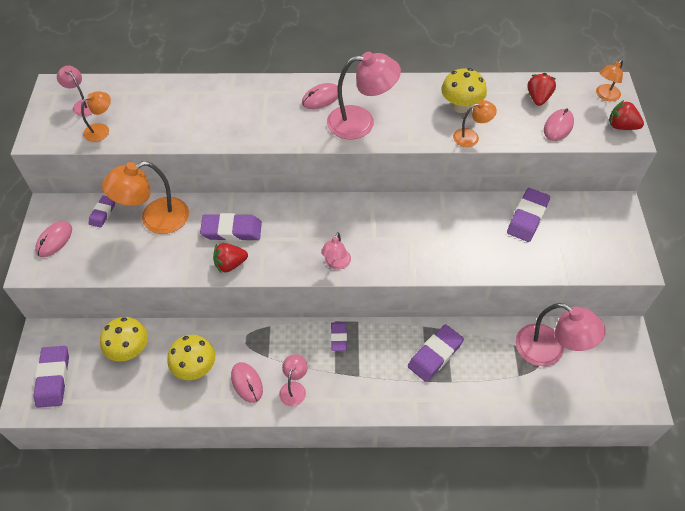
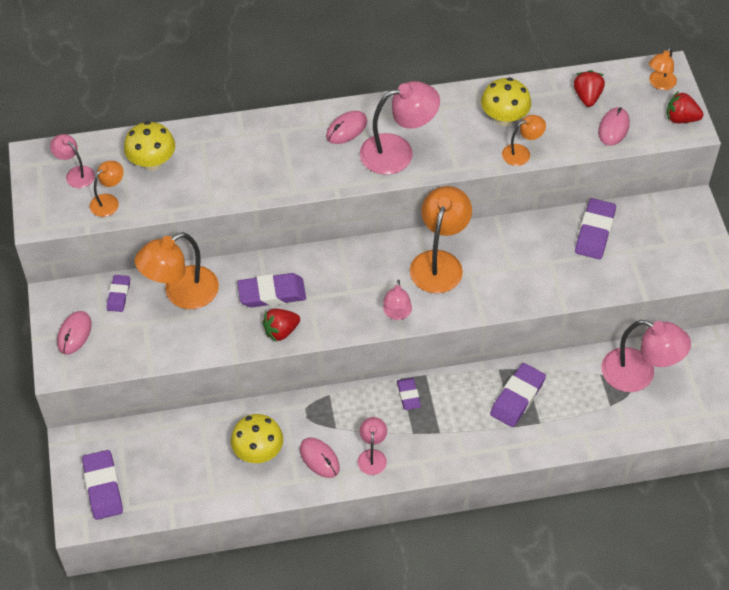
camera: 10 degrees left, 0 degrees up
(129, 350) = (179, 444): yellow mushroom -> yellow mushroom (152, 162)
(383, 224) = (439, 262): none -> orange lamp

